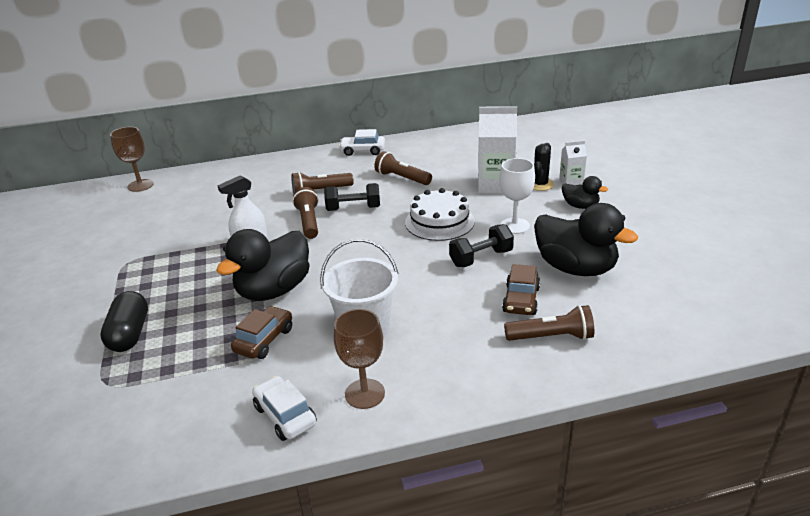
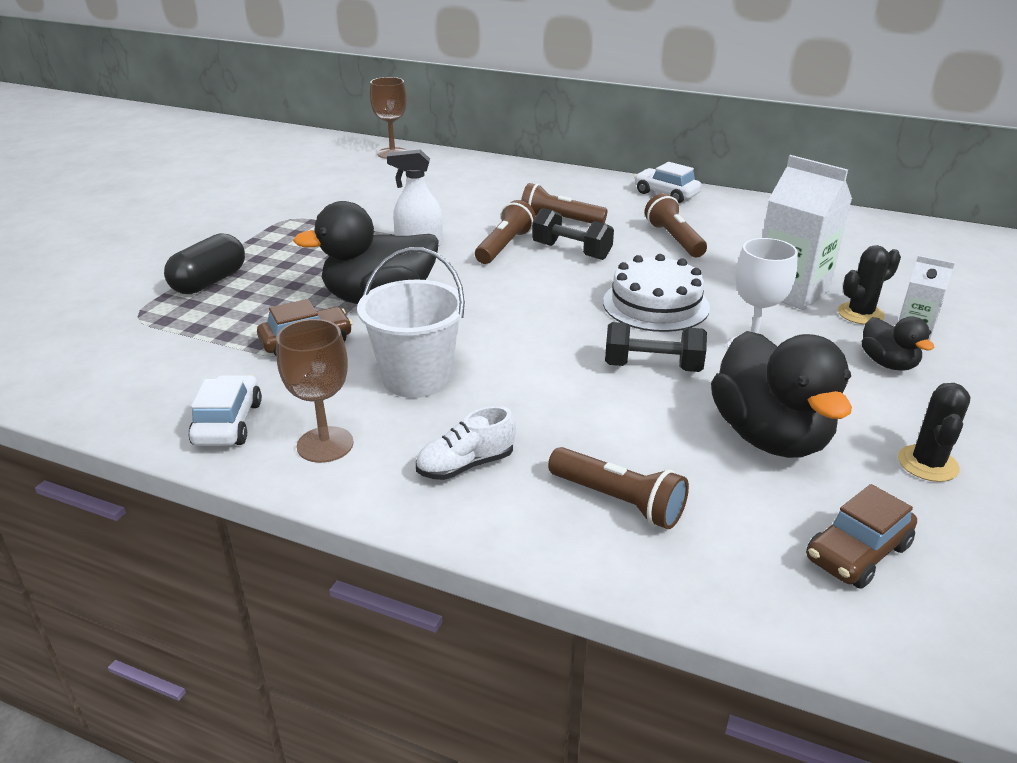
camera: 35 degrees right, 0 degrees up
(457, 361) = (465, 465): none -> white shoe
(521, 300) = (638, 438): brown car -> brown car (857, 553)
(648, 248) = (927, 464): none -> black cactus

